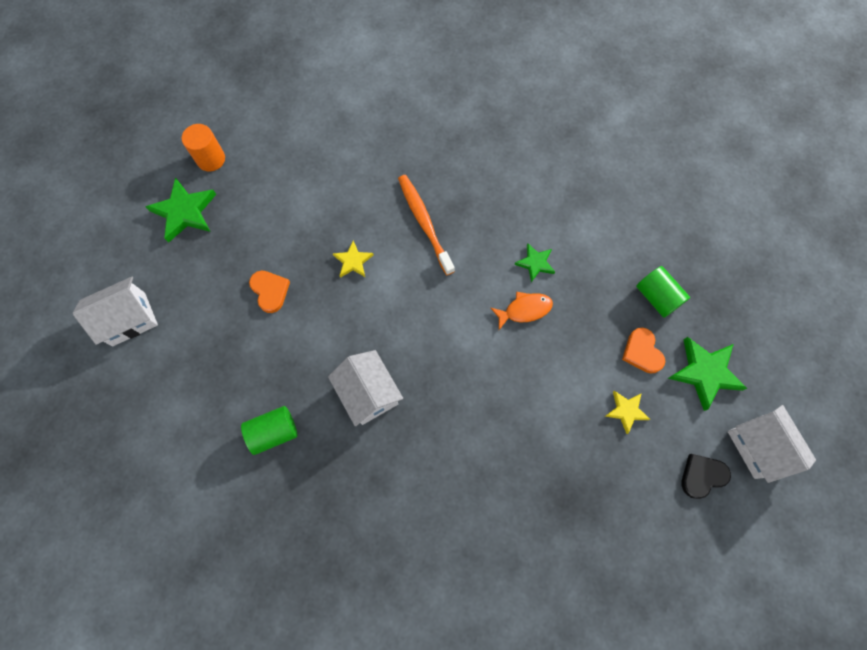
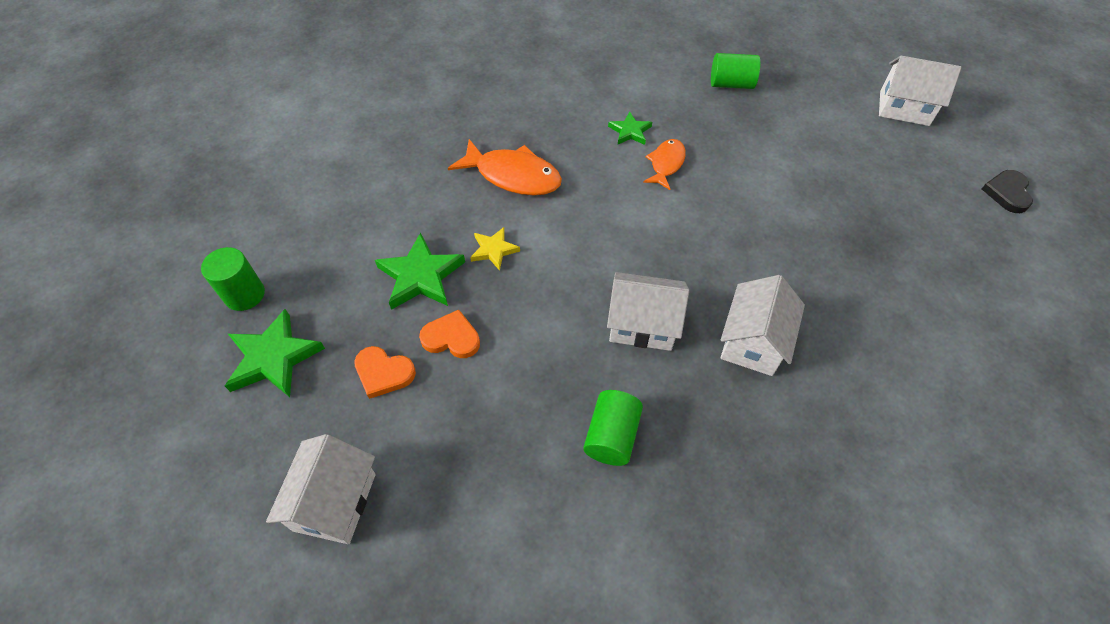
camera: 50 degrees left, 15 degrees down
(211, 159) = (244, 294): orange cylinder -> green cylinder
(410, 472) = (753, 342): none -> white house
(424, 222) = (513, 176): orange toothbrush -> orange fish
(626, 411) = (814, 160): yellow star -> none
(642, 352) = (771, 120): orange heart -> orange heart (383, 373)
(702, 476) = (906, 152): black heart -> black heart (1007, 193)
(705, 372) = (819, 98): green star -> green star (420, 276)

